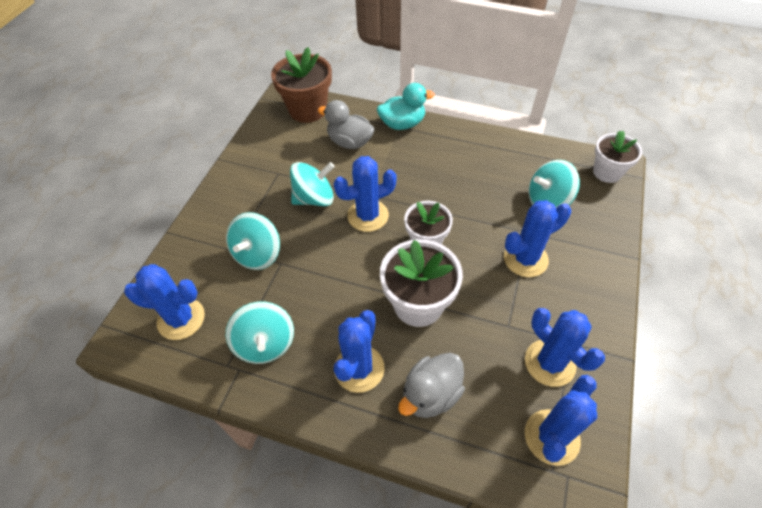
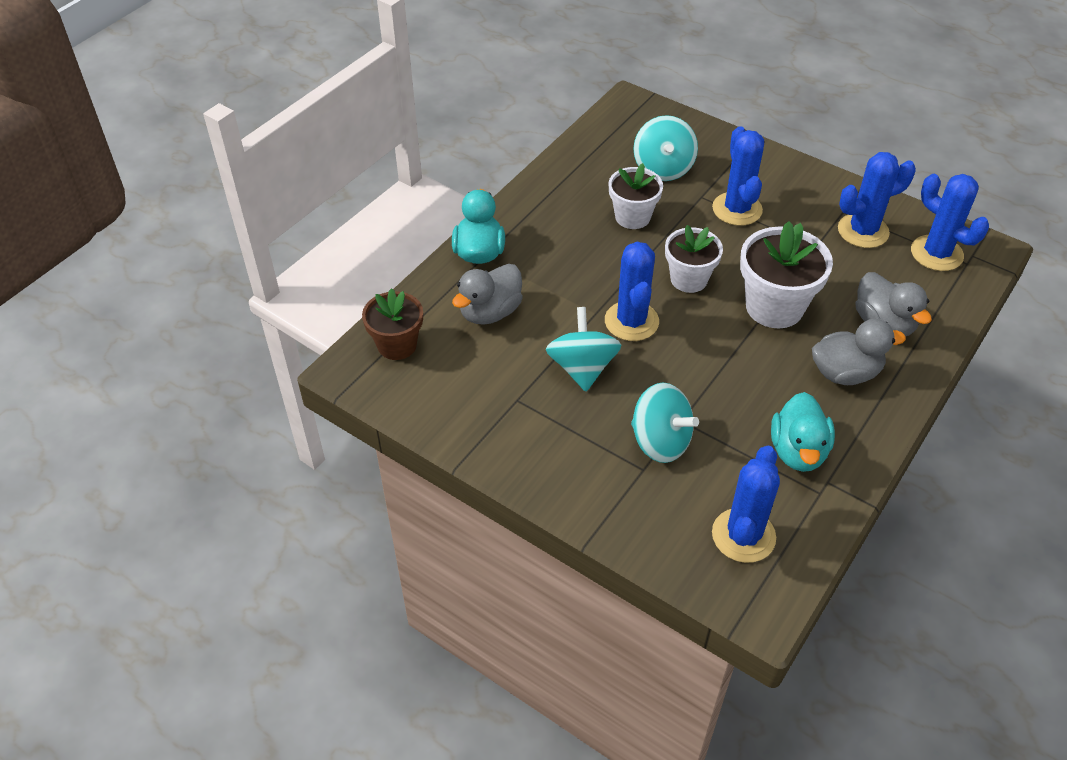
camera: 75 degrees left, 5 degrees down
(265, 343) = (798, 451): turquoise spinning top -> turquoise duck
(308, 110) = (397, 345): brown flower pot -> brown flower pot, size x0.66
(359, 368) = (845, 373): blue cactus -> grey duck
(607, 172) = (638, 113): white flower pot -> white flower pot (632, 217)

